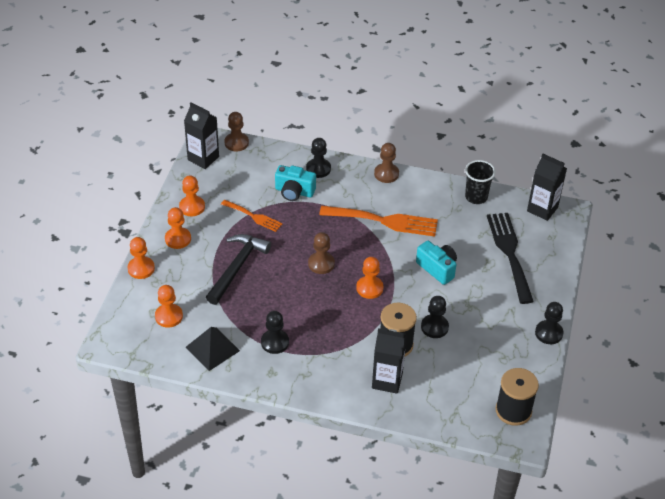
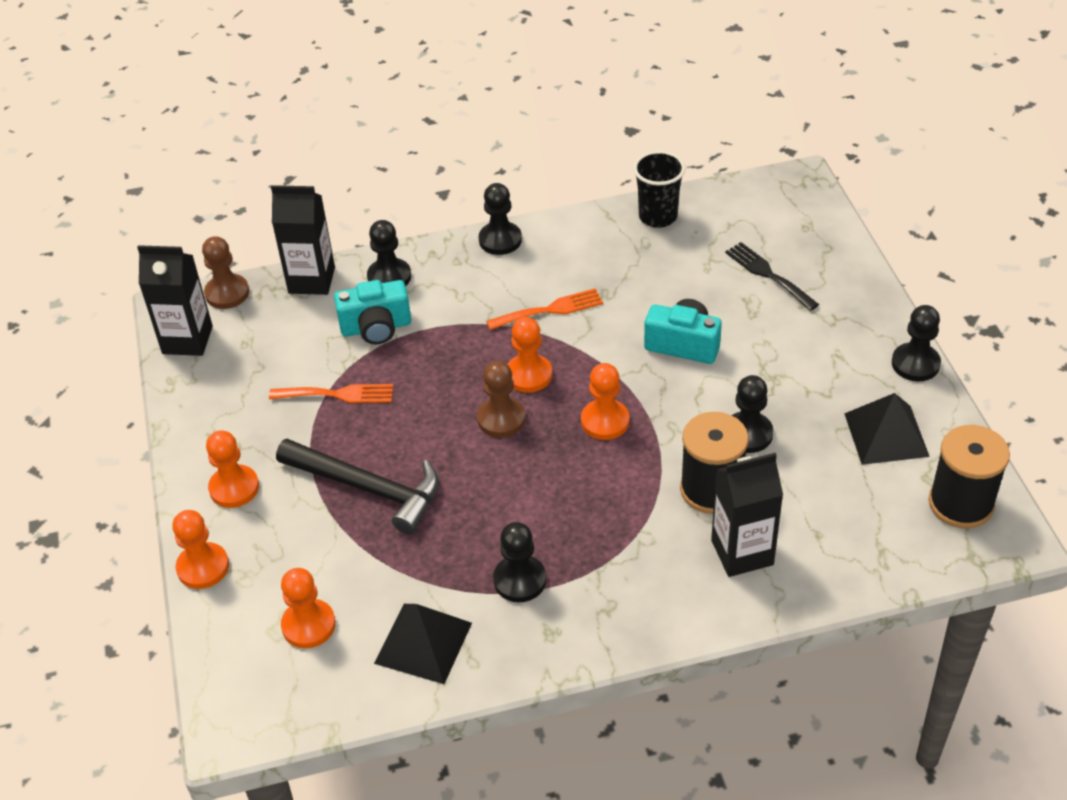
camera: 25 degrees left, 0 degrees up
(192, 207) = (222, 425): orange pawn -> orange pawn (528, 375)
(237, 267) = (368, 488): black hammer -> black hammer turned 120 degrees clockwise
(384, 221) = (550, 310): orange fork -> orange fork, size x0.57
(386, 174) = (500, 240): brown pawn -> black pawn
(503, 360) = (886, 434): none -> black pyramid
(509, 253) = (768, 274): black fork -> black fork, size x0.57
(542, 209) = (763, 193): black carton -> black carton (311, 280)

